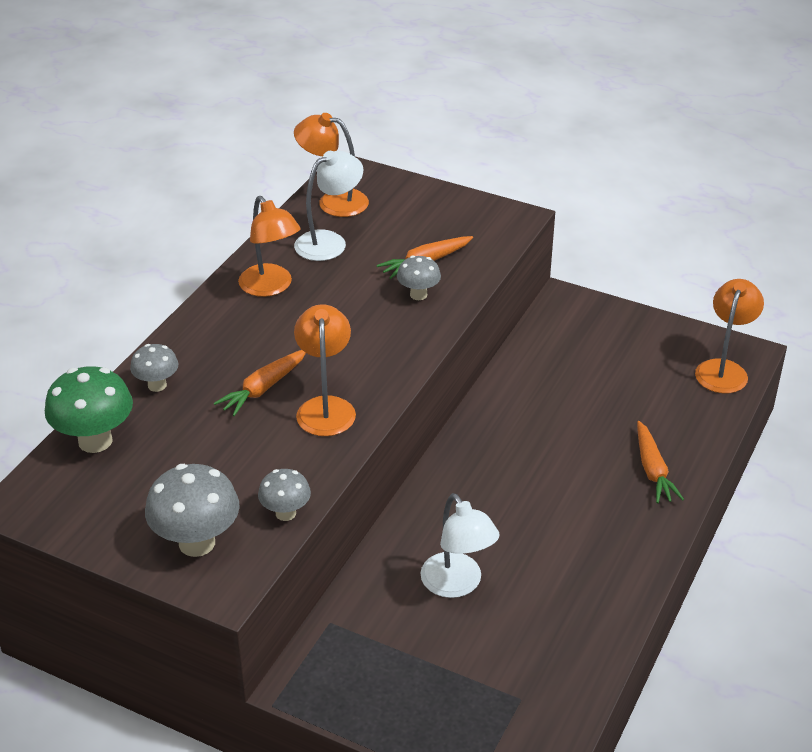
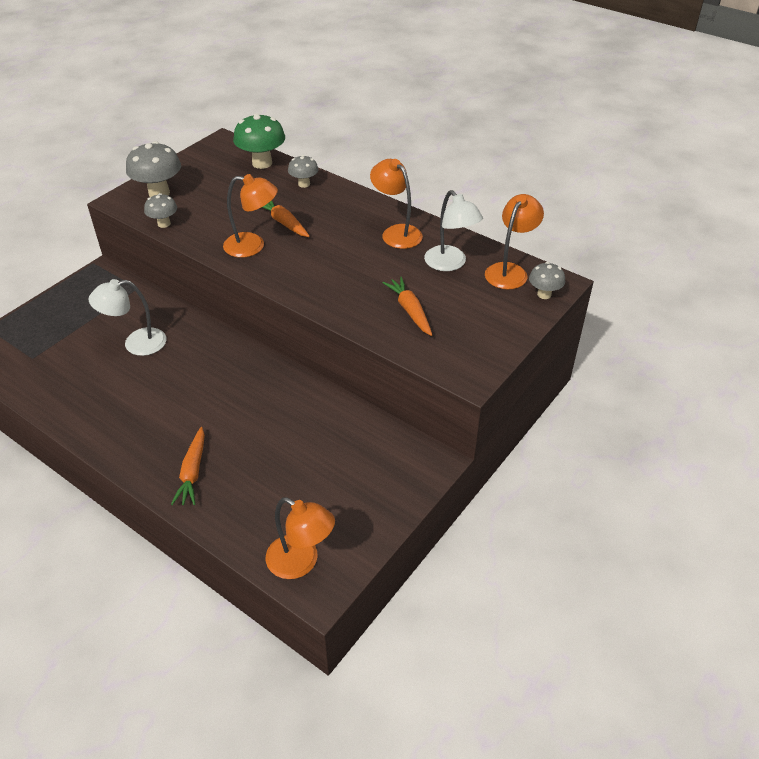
camera: 100 degrees right, 5 degrees up
(271, 287) = (396, 232): orange lamp -> orange lamp turned 75 degrees clockwise
(418, 295) = (367, 302): grey mushroom -> grey mushroom (544, 294)
(653, 470) = (193, 472): orange carrot -> orange carrot turned 90 degrees counterclockwise

